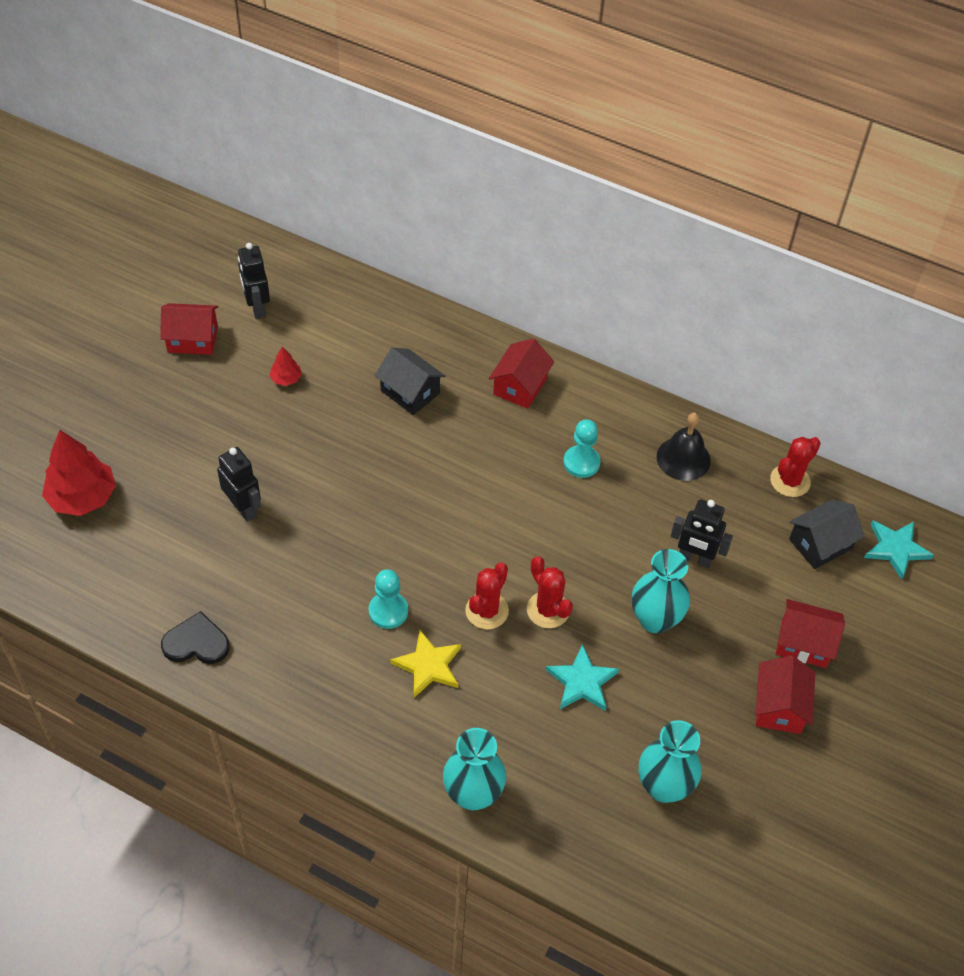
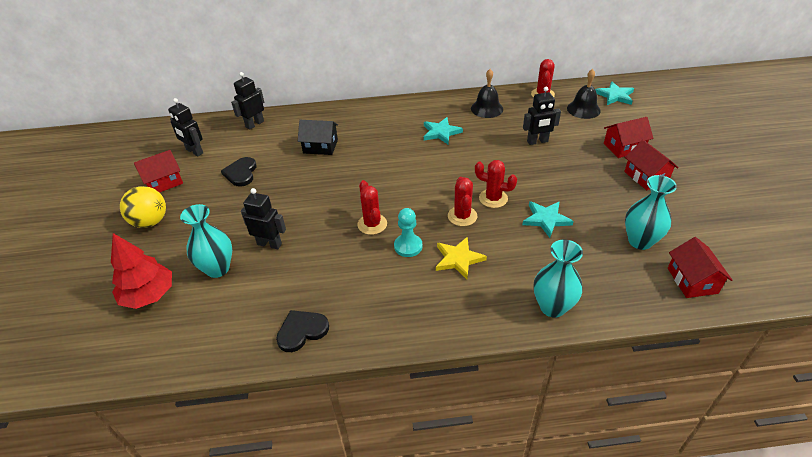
camera: 30 degrees left, 10 degrees down
(143, 393) = (150, 222): none -> yellow ball
(286, 379) = (241, 173): red tree -> black heart
(359, 302) = (254, 124): none -> black robot
(374, 554) = (372, 224): none -> red cactus
(520, 386) = (377, 118): red house -> red house (692, 280)
(581, 462) = (441, 132): turquoise pawn -> turquoise star
(655, 619) = (548, 174): turquoise vase -> turquoise vase (217, 268)
(820, 544) = (583, 109): black house -> black bell

